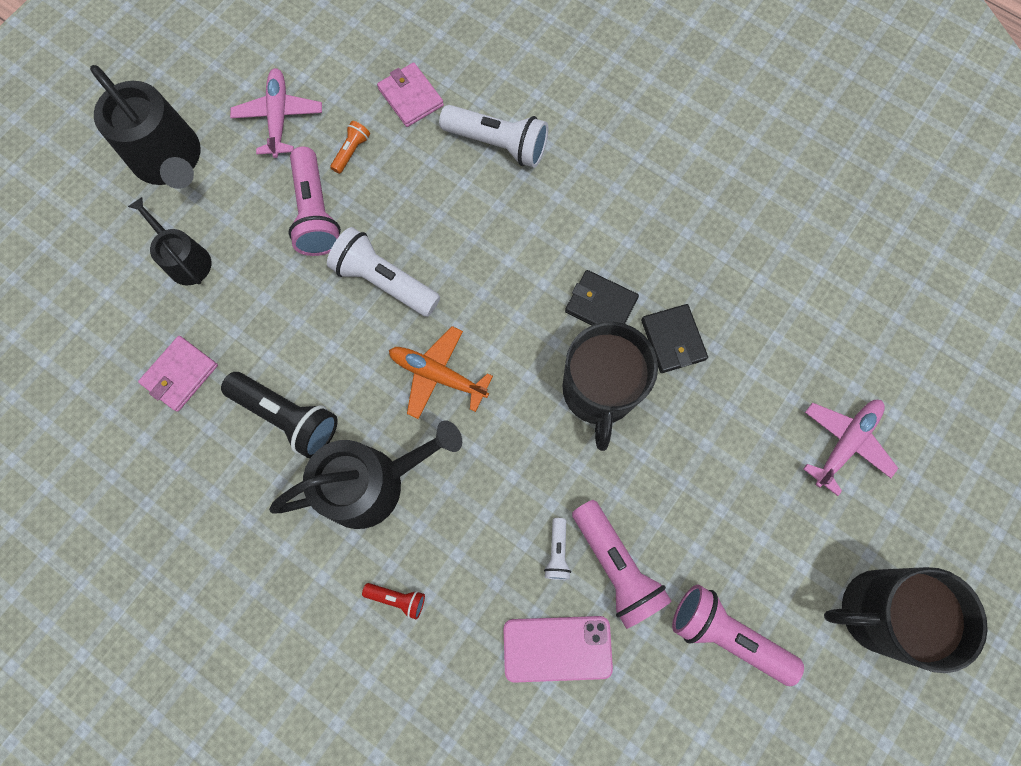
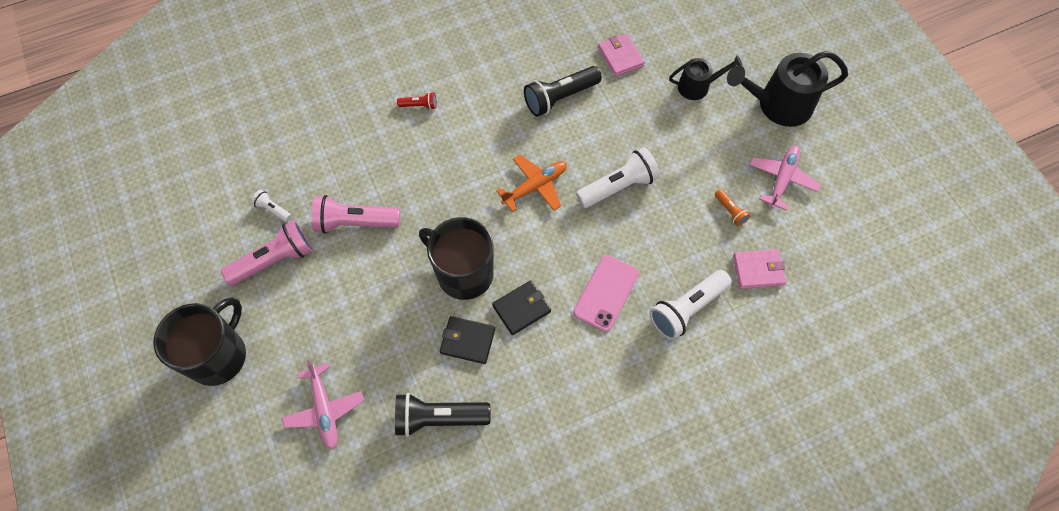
camera: 120 degrees right, 10 degrees down
(279, 117) = (782, 179): pink plane -> pink plane turned 90 degrees counterclockwise
(316, 213) = (692, 169): pink flashlight -> none
(372, 482) = (492, 122): black watering can -> none
(397, 598) = (419, 105): red flashlight -> red flashlight turned 135 degrees counterclockwise
(557, 552) = (385, 196): white flashlight -> white flashlight (273, 209)
(557, 648) = (335, 168): pink phone -> pink phone (606, 293)
(770, 319) = (439, 418): none -> black flashlight

